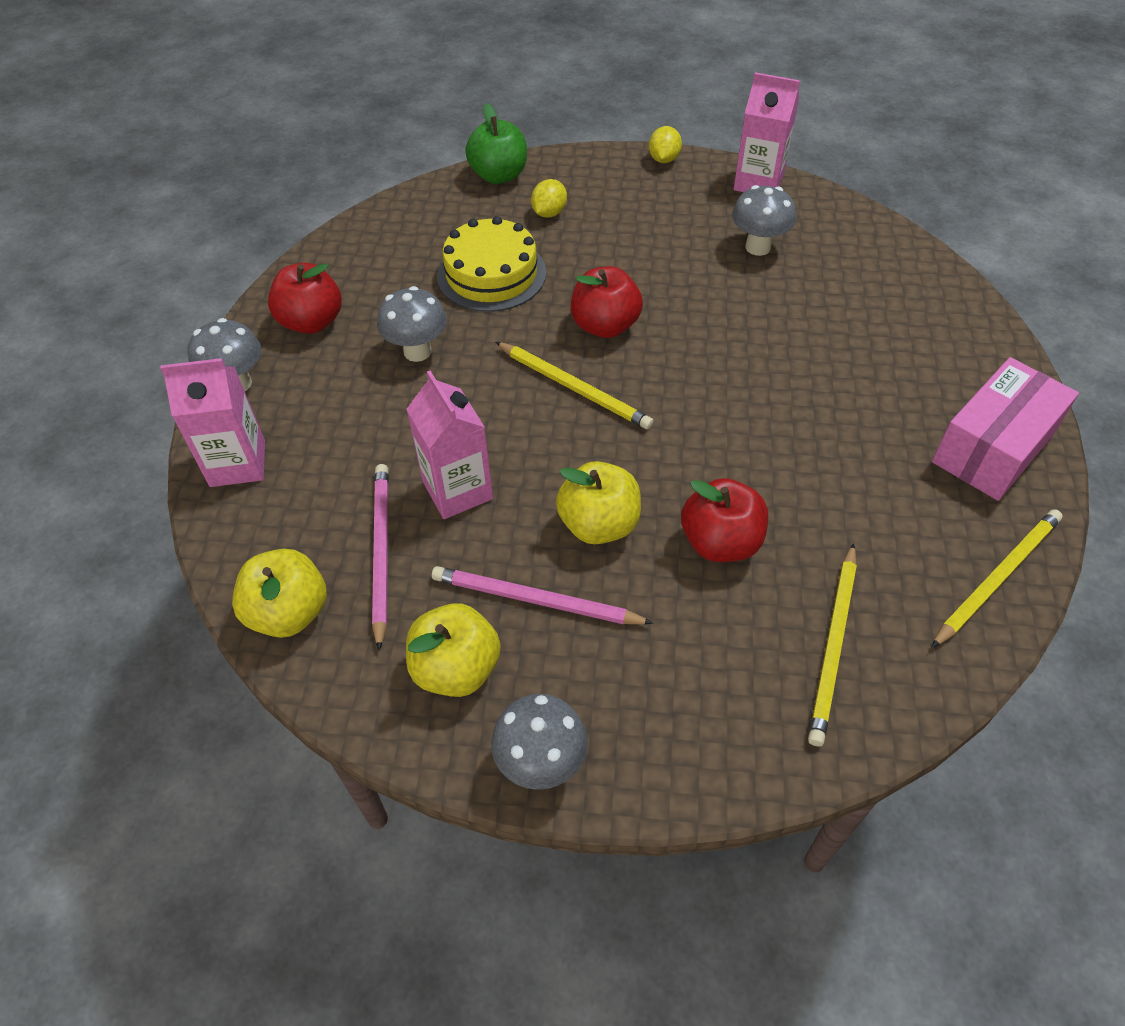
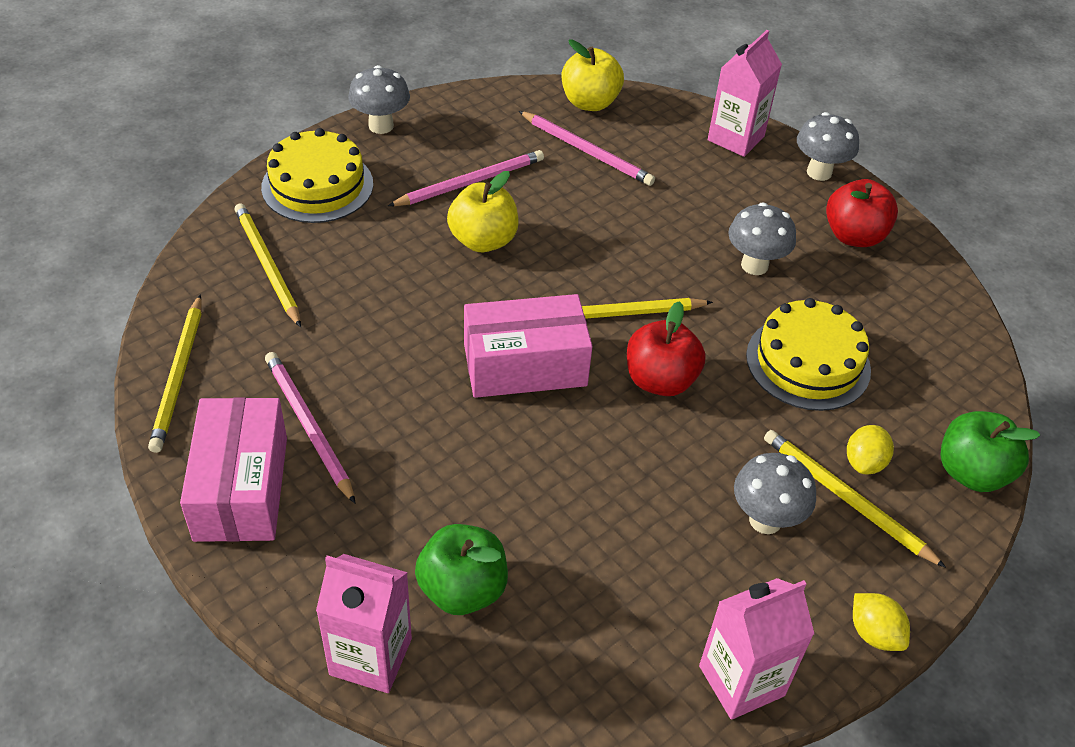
camera: 130 degrees right, 5 degrees down
(456, 669) = (472, 132): yellow apple -> none
(457, 490) = (593, 204): pink carton -> pink carton (370, 656)
(549, 213) = (864, 462): yellow lemon -> yellow lemon turned 45 degrees clockwise
(588, 206) = (846, 499): none -> yellow pencil
(689, 396) = (525, 365): none -> pink box
(696, 720) = (317, 185): none -> yellow cake
(720, 542) = (394, 279): red apple -> none
(758, 247) = (638, 573): grey mushroom -> grey mushroom (765, 520)
(877, 300) = (462, 589): none -> green apple
(906, 460) = (308, 426): none -> pink pencil

